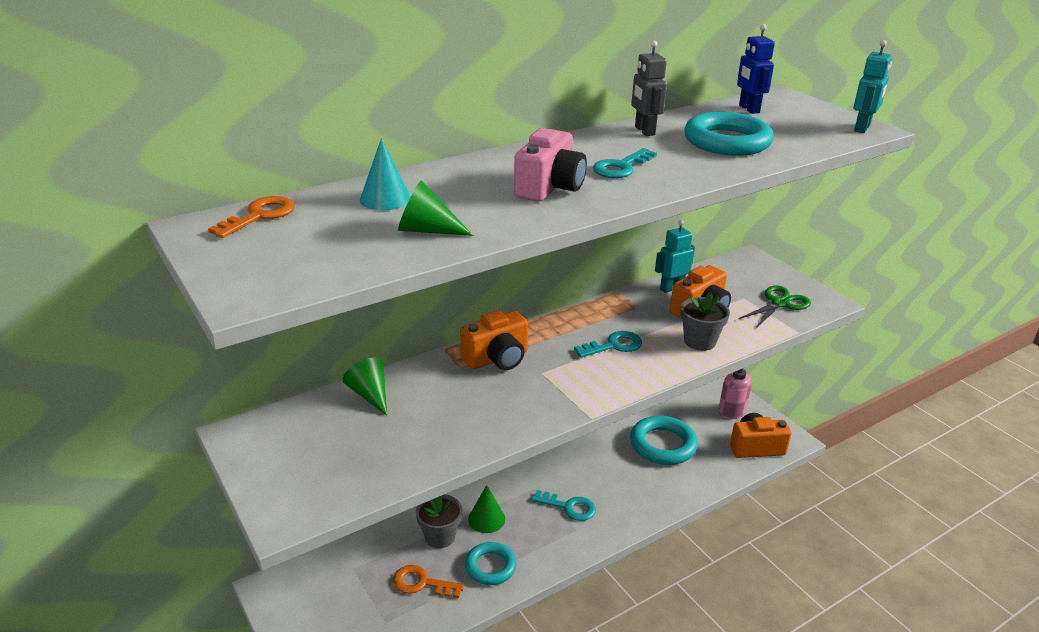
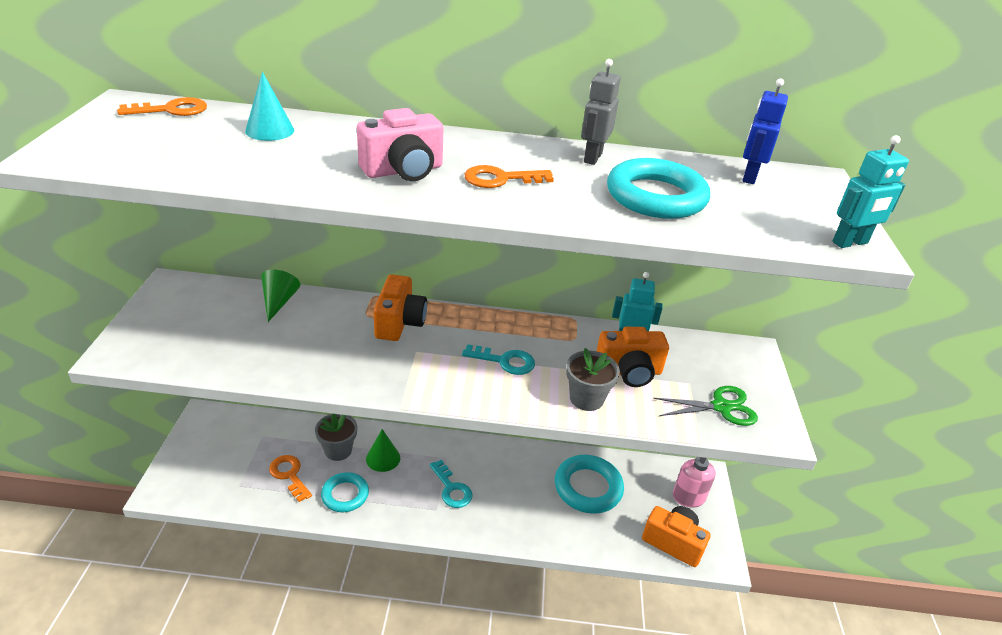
camera: 35 degrees right, 5 degrees up
(427, 230) = (246, 164): green cone -> none
(497, 359) = (399, 322): orange camera -> orange camera turned 90 degrees counterclockwise
(621, 167) = (500, 179): turquoise key -> orange key

